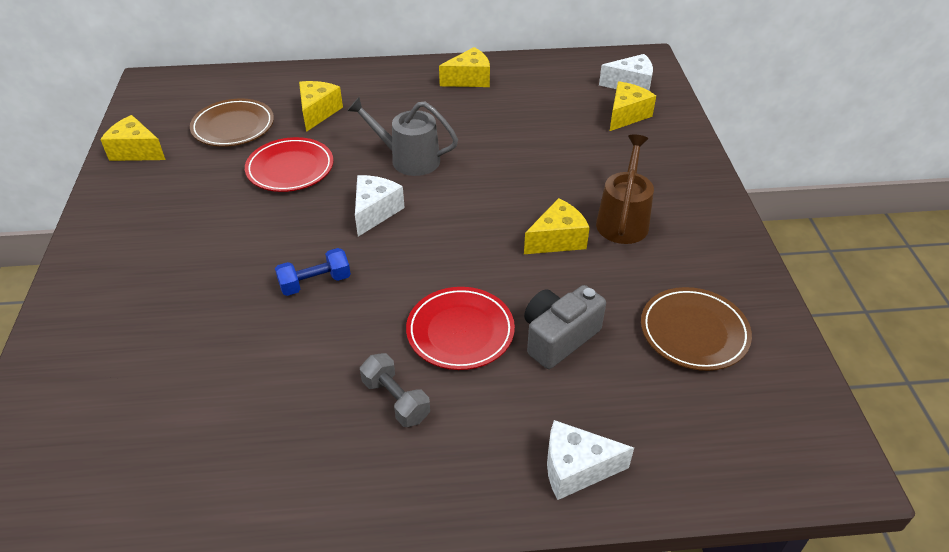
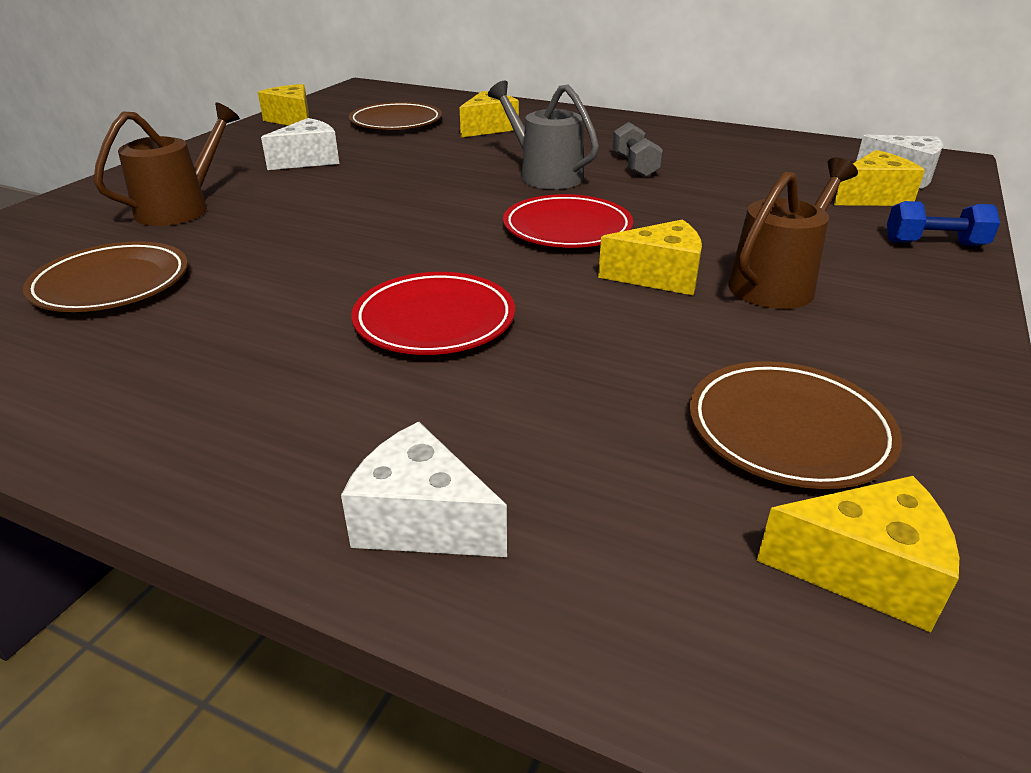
camera: 30 degrees right, 10 degrees down
(166, 296) = (181, 208): none -> brown watering can
(209, 392) = (111, 284): none -> brown plate
(290, 169) = (412, 156): red plate -> red plate (567, 228)
(315, 282) = (327, 236): blue dumbbell -> blue dumbbell (934, 243)
(375, 212) = (459, 202): white cheese -> white cheese (309, 160)
(396, 400) = (280, 355): grey dumbbell -> grey dumbbell (635, 166)
(469, 79) = (684, 136): yellow cheese -> yellow cheese (864, 571)
(558, 337) = (559, 366): grey camera -> none

